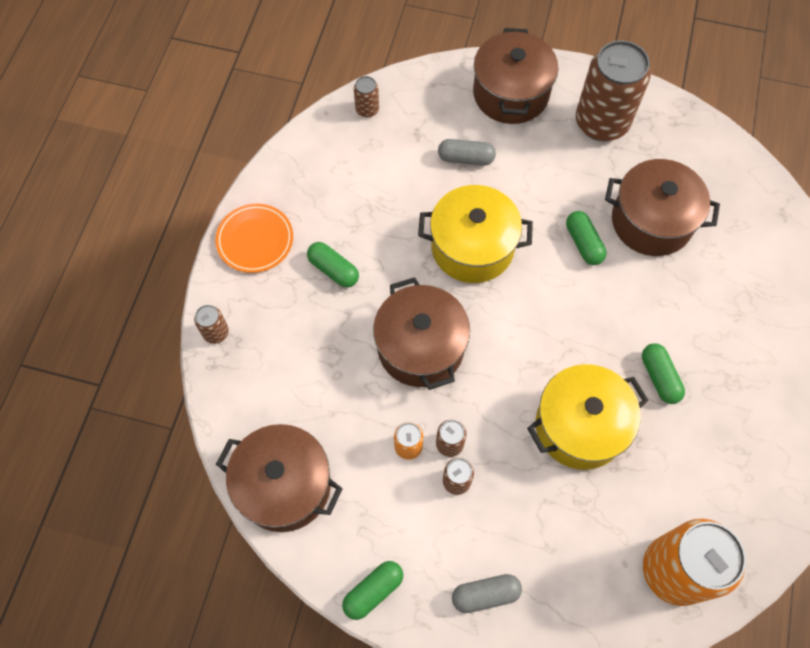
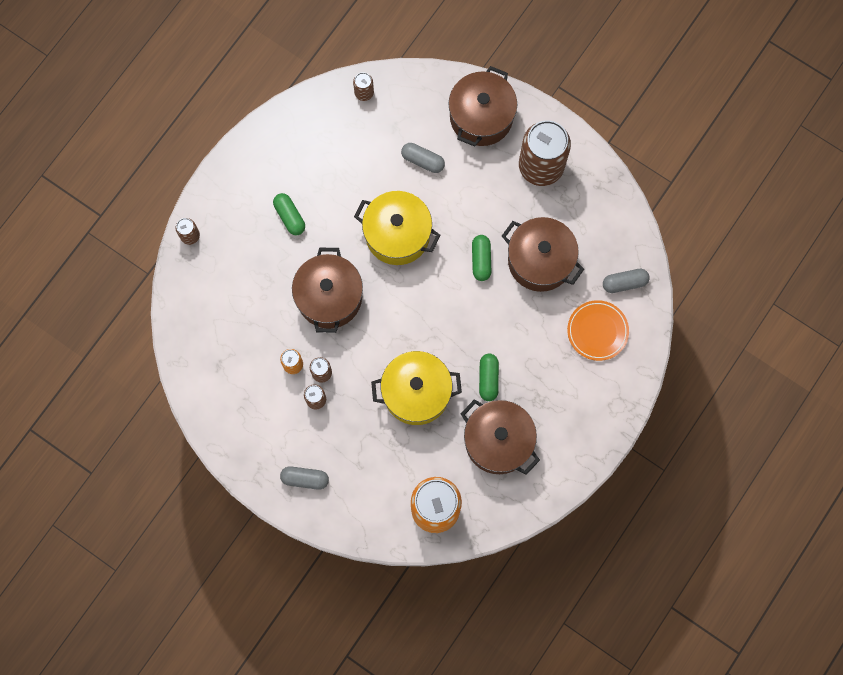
camera: 20 degrees right, 10 degrees up
(255, 240) = (241, 173): orange plate -> orange plate (597, 331)
(284, 485) = (200, 361): brown pot -> brown pot (498, 441)
(373, 591) = (233, 450): green capsule -> none
(758, 213) = (624, 283): none -> grey capsule

